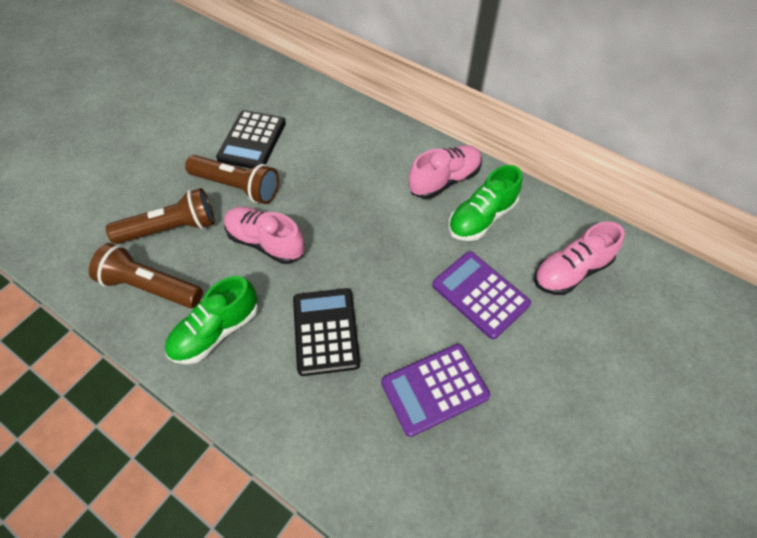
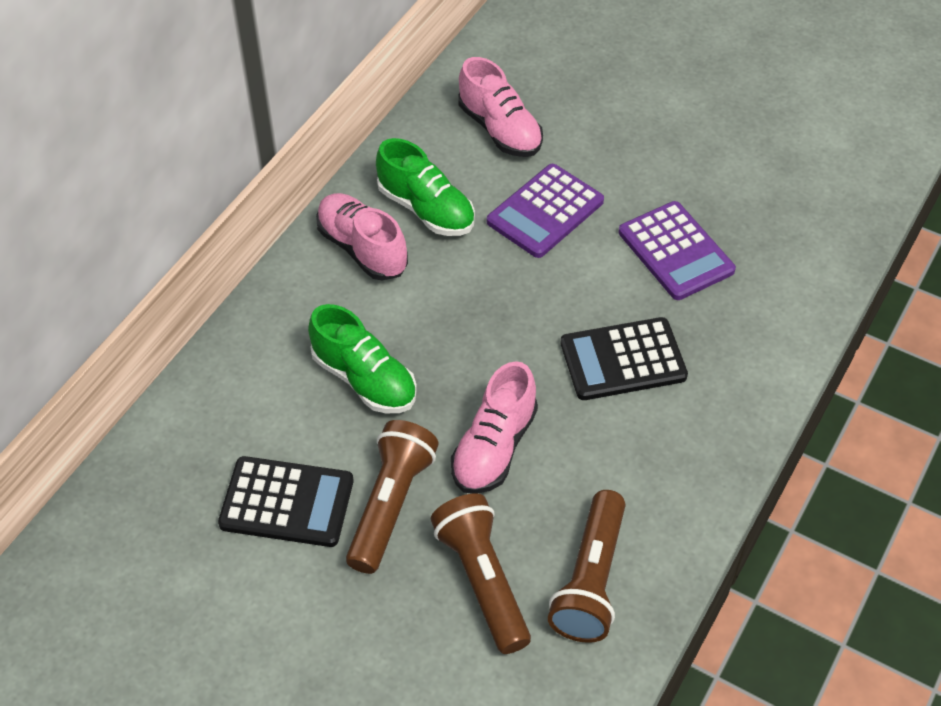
camera: 95 degrees left, 5 degrees down
(216, 331) = (645, 480): green shoe -> green shoe (364, 379)

